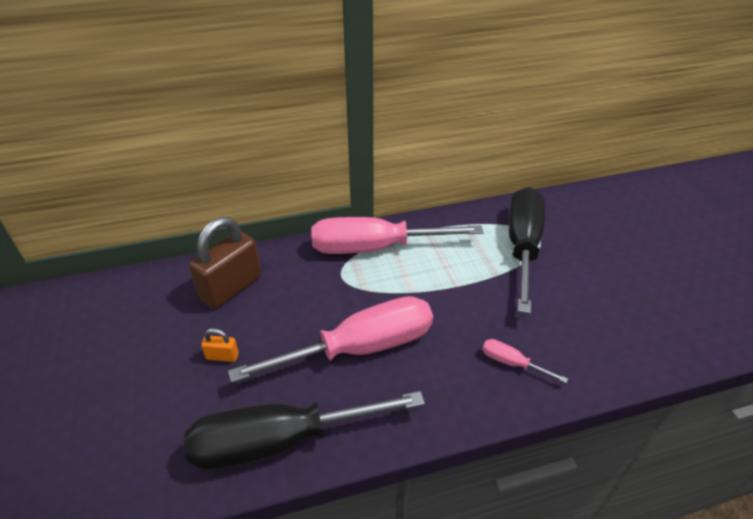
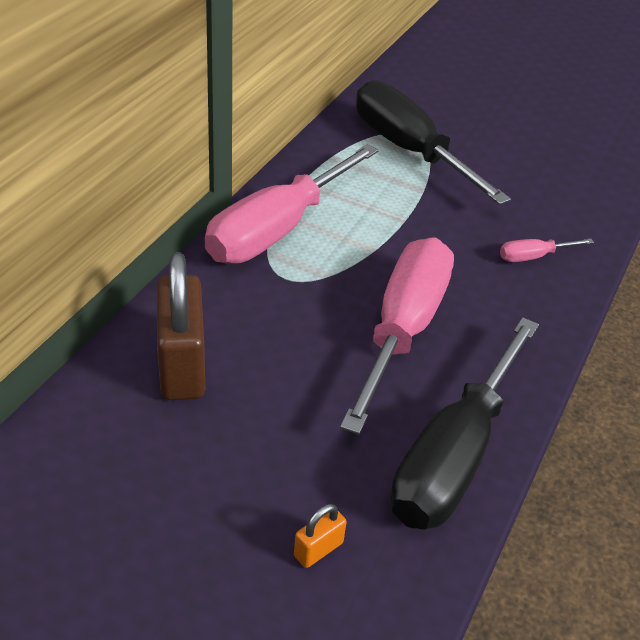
camera: 50 degrees left, 0 degrees up
(222, 356) = (284, 434): orange padlock -> orange padlock (318, 549)

